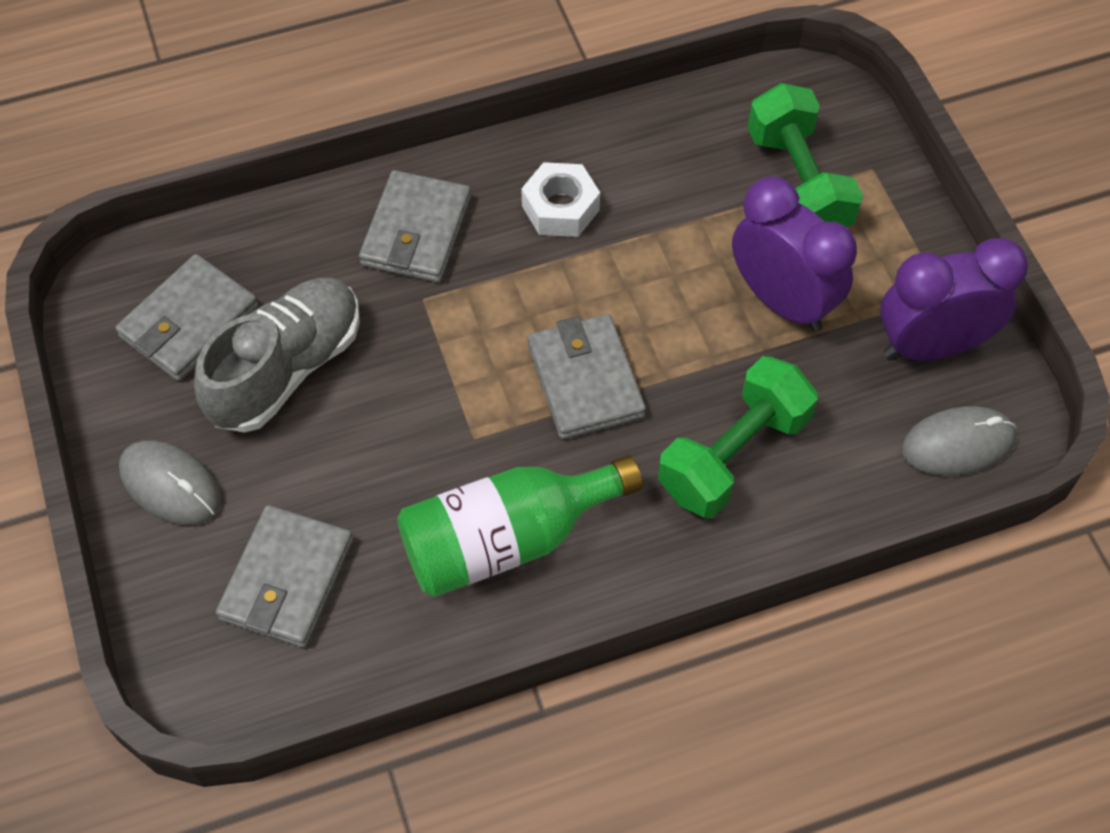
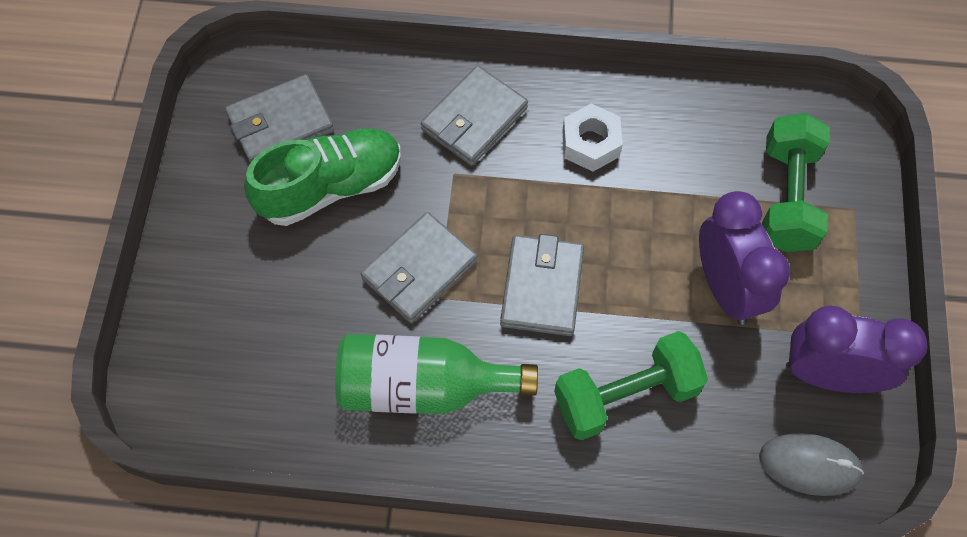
camera: 25 degrees right, 5 degrees up
(170, 485) = (209, 240): grey mouse -> none
(286, 369) = (330, 187): grey shoe -> green shoe
(287, 579) = (254, 346): grey wallet -> grey wallet (419, 270)

